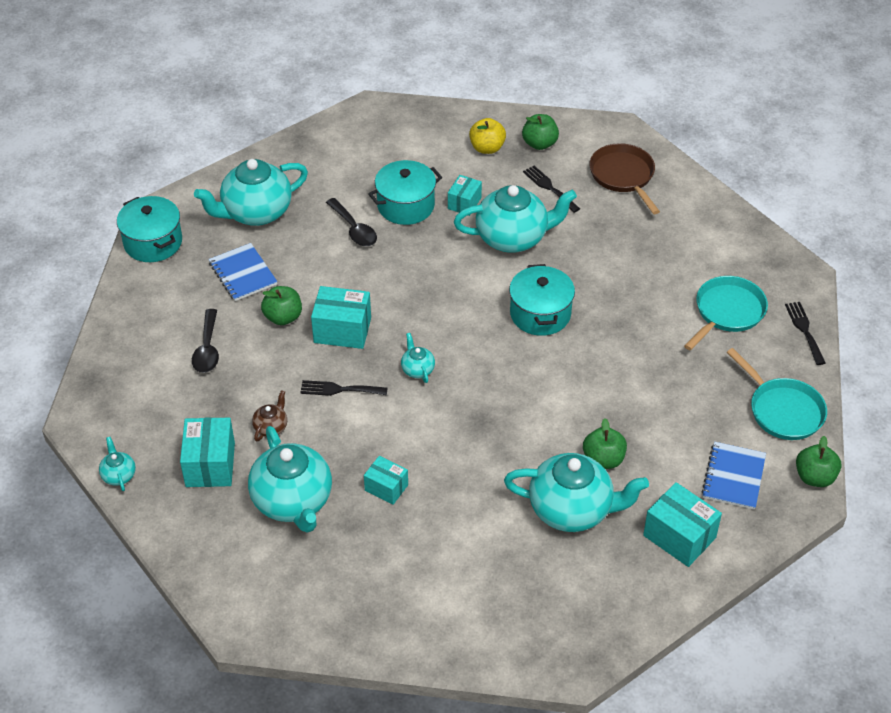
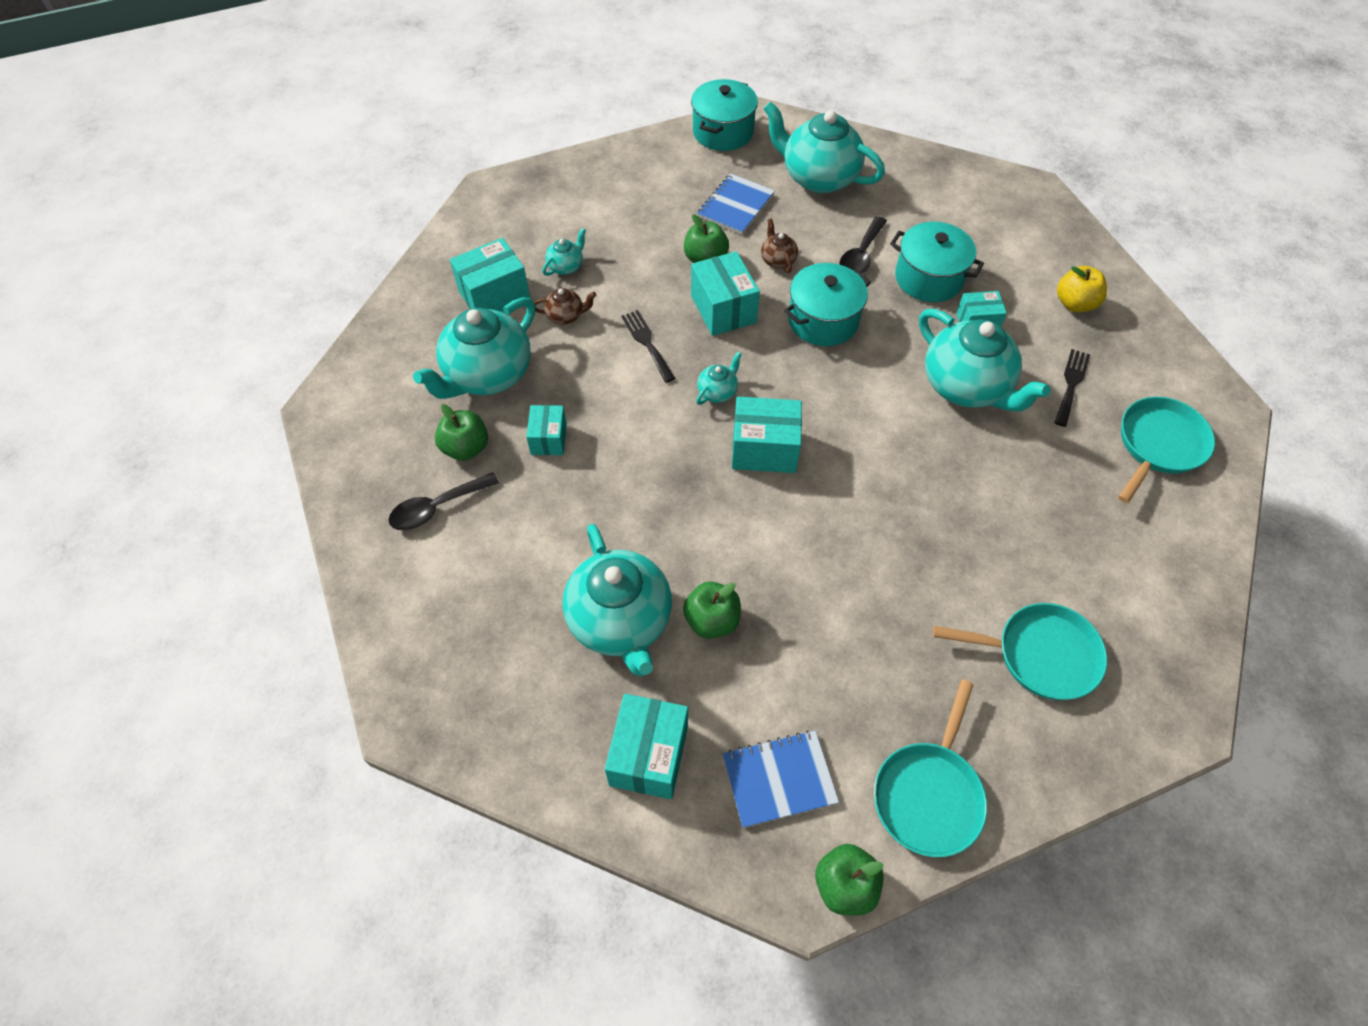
camera: 60 degrees right, 10 degrees up
(119, 475) = (445, 242): turquoise teapot -> turquoise teapot (566, 266)
(207, 349) = (627, 227): black spoon -> black spoon (437, 507)
(320, 277) = (777, 260): none -> brown teapot
(487, 367) = (764, 449): none -> turquoise box
(539, 144) = (1128, 345): green apple -> green apple (466, 448)
(540, 314) = (877, 462): turquoise pot -> turquoise pot (823, 320)
(623, 176) = (1158, 445): brown pan -> turquoise pan
(804, 330) = (1087, 763): black fork -> none

